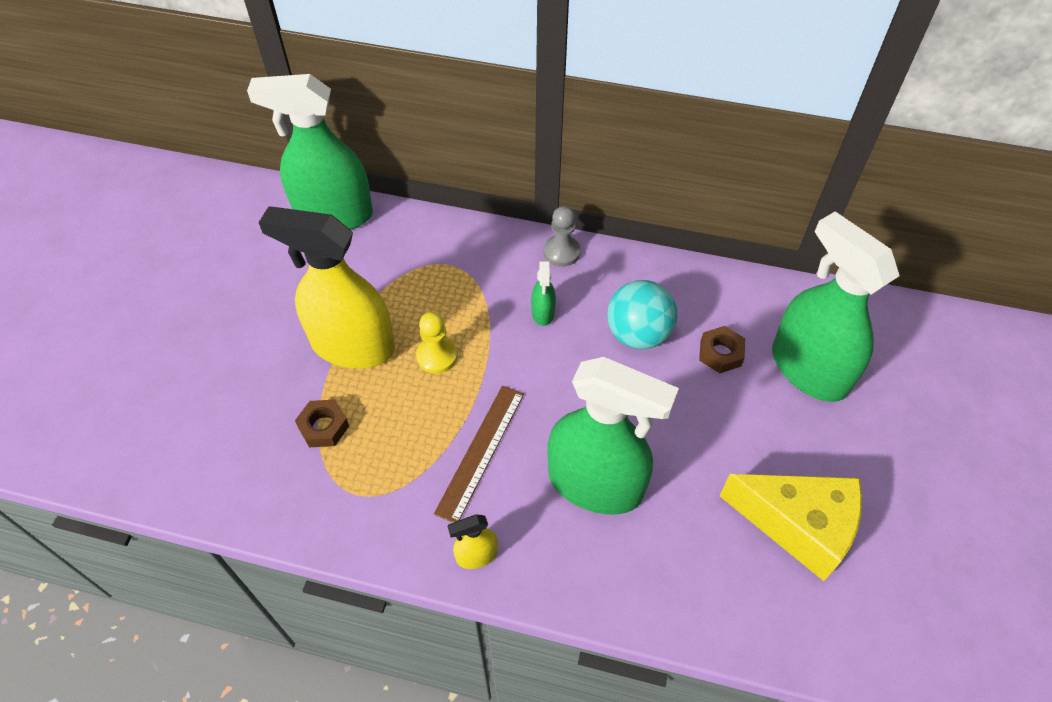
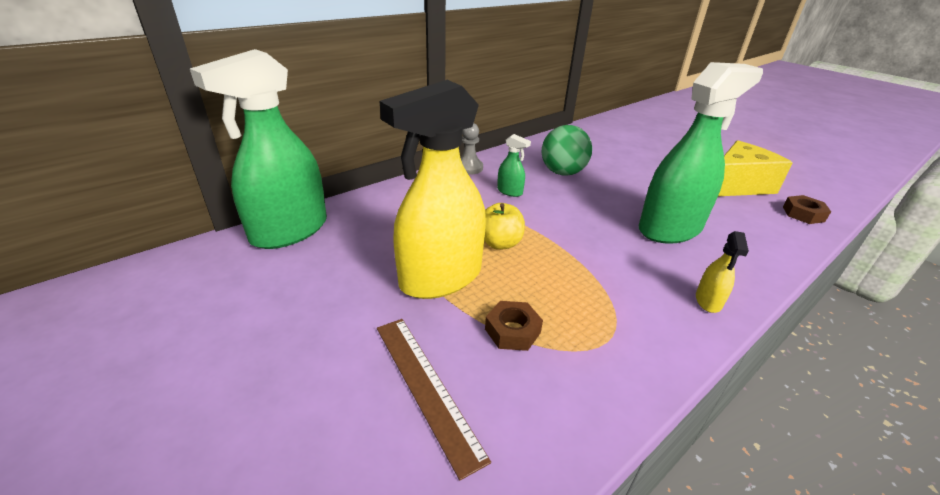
camera: 55 degrees left, 20 degrees down
(437, 356) = (499, 243): yellow pawn -> yellow apple
(480, 451) = (608, 260): brown ruler -> brown ruler (425, 387)
(638, 334) = (562, 172): turquoise ball -> green ball
(720, 353) = (600, 159): brown nut -> brown nut (803, 214)
(808, 369) = (632, 145): green spray bottle -> none

